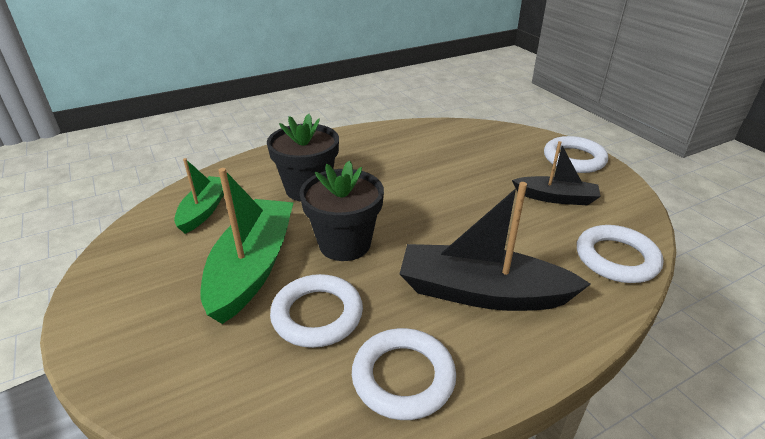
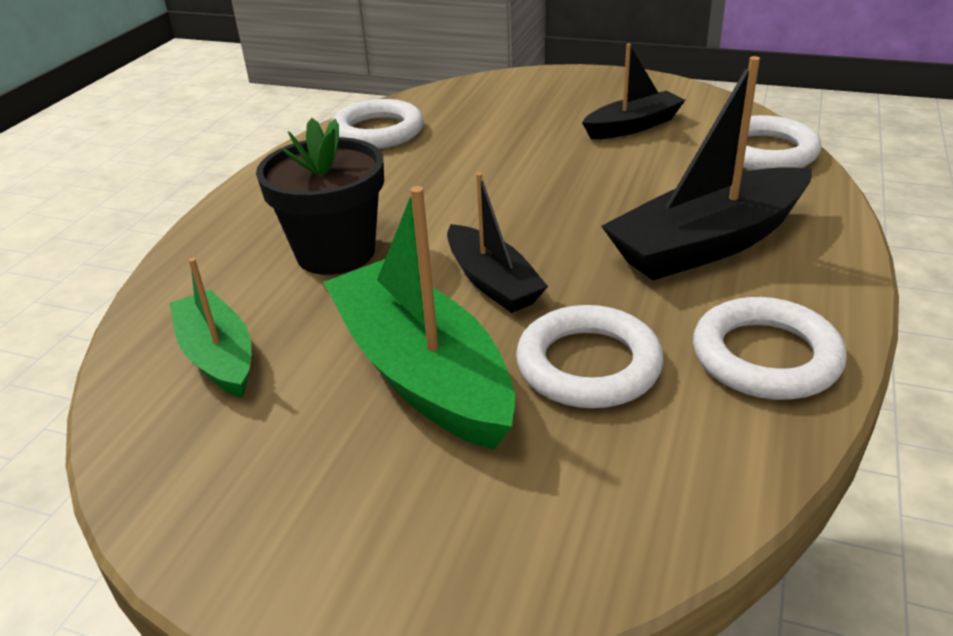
camera: 40 degrees left, 0 degrees up
(345, 244) = (492, 282): black flower pot -> black boat
(574, 159) = (591, 83): white ring -> white ring (378, 132)

